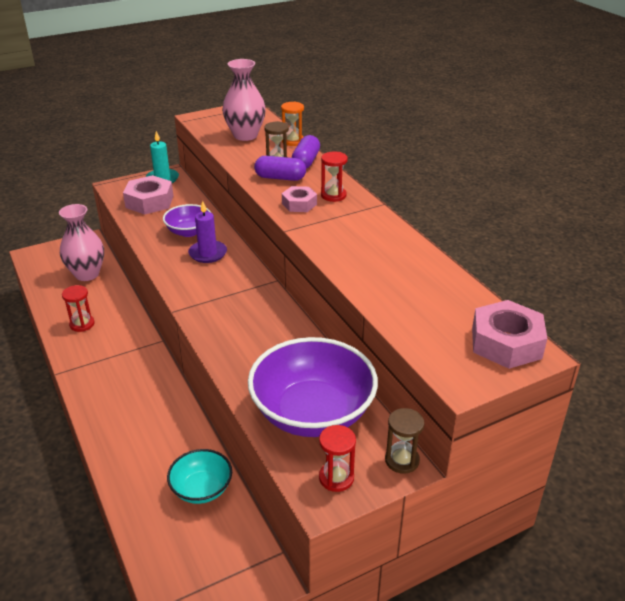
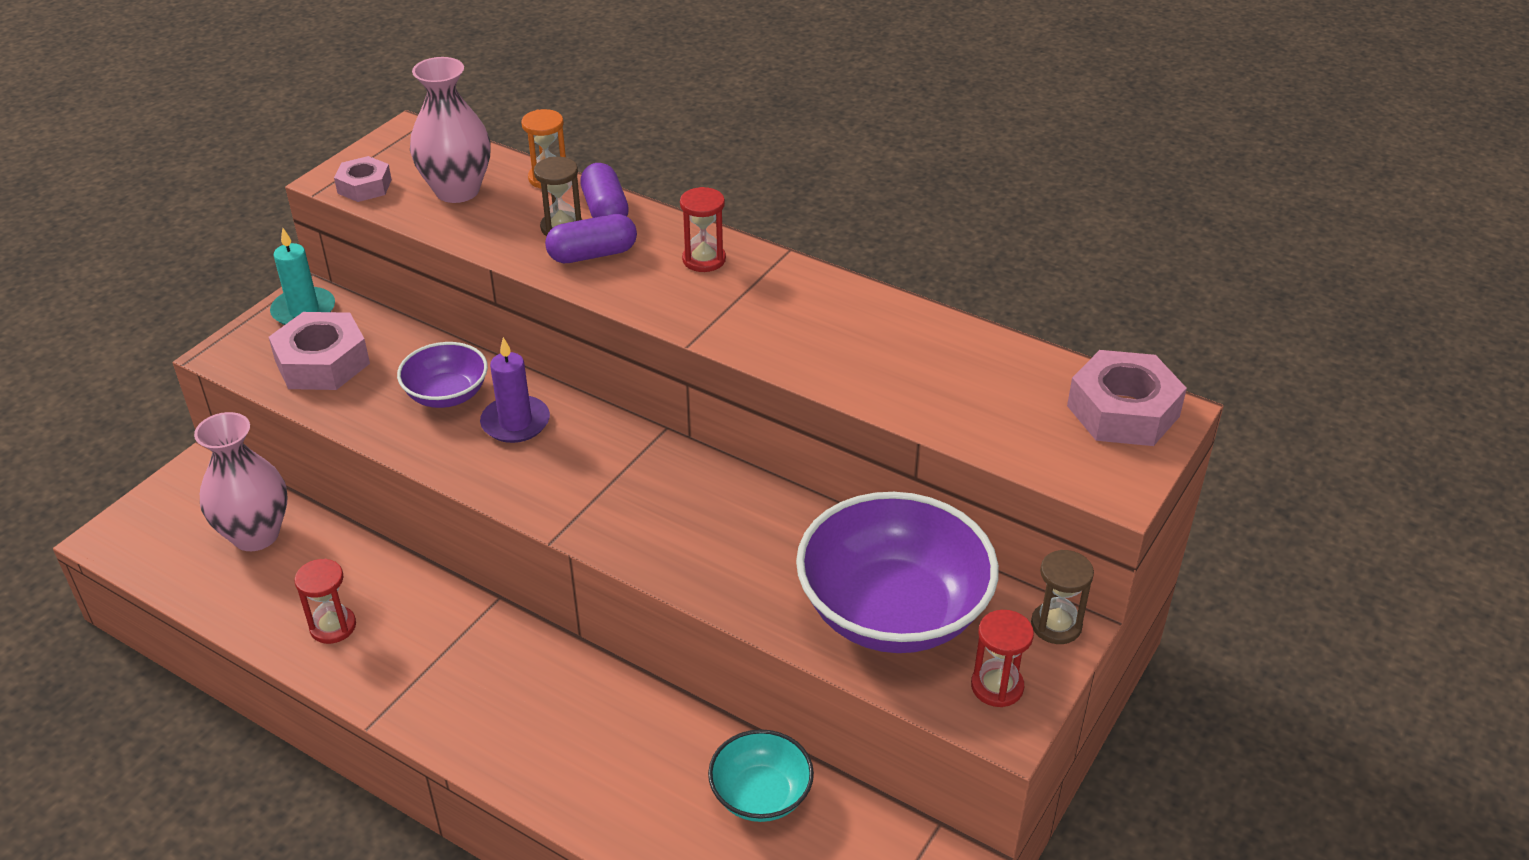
camera: 30 degrees left, 5 degrees up
(299, 204) = (665, 292): pink nut -> pink nut (364, 186)

